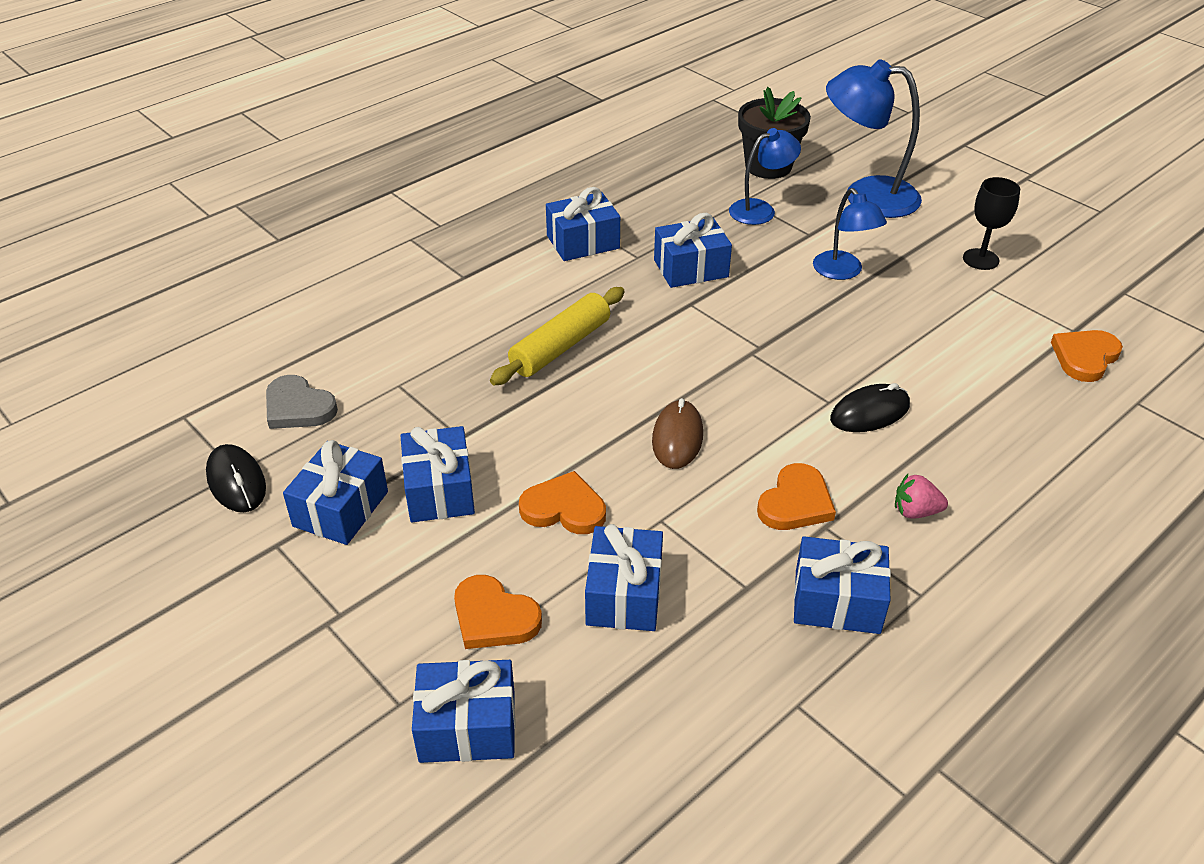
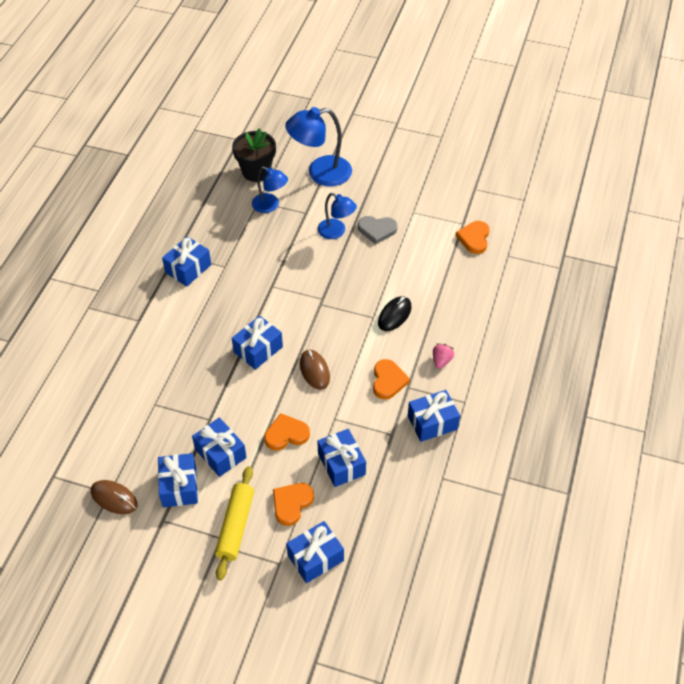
camera: 30 degrees left, 10 degrees up
(236, 482) = (114, 498): black mouse -> brown mouse
(298, 407) = (111, 442): grey heart -> grey heart (377, 230)
(494, 617) = (291, 503): orange heart -> orange heart turned 120 degrees clockwise
(560, 347) = (222, 343): yellow rolling pin -> yellow rolling pin (235, 526)
(691, 268) = (257, 262): blue gift -> blue gift (258, 349)
(760, 210) = (270, 206): blue lamp -> blue lamp turned 90 degrees clockwise
(915, 511) = (441, 361): pink strawberry -> pink strawberry turned 135 degrees clockwise
(980, 259) = (399, 195): black goblet -> none

